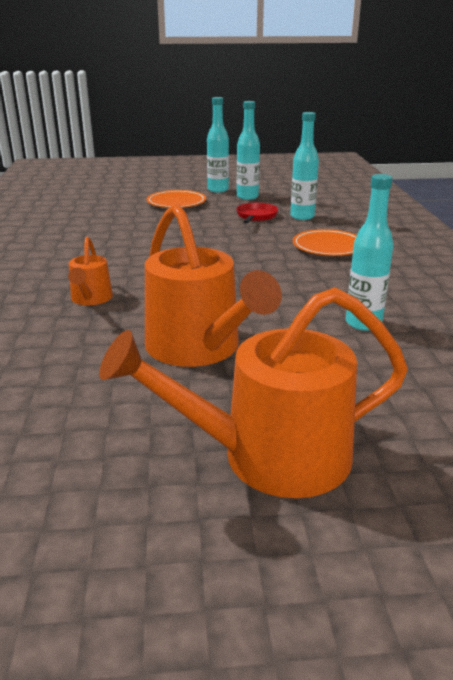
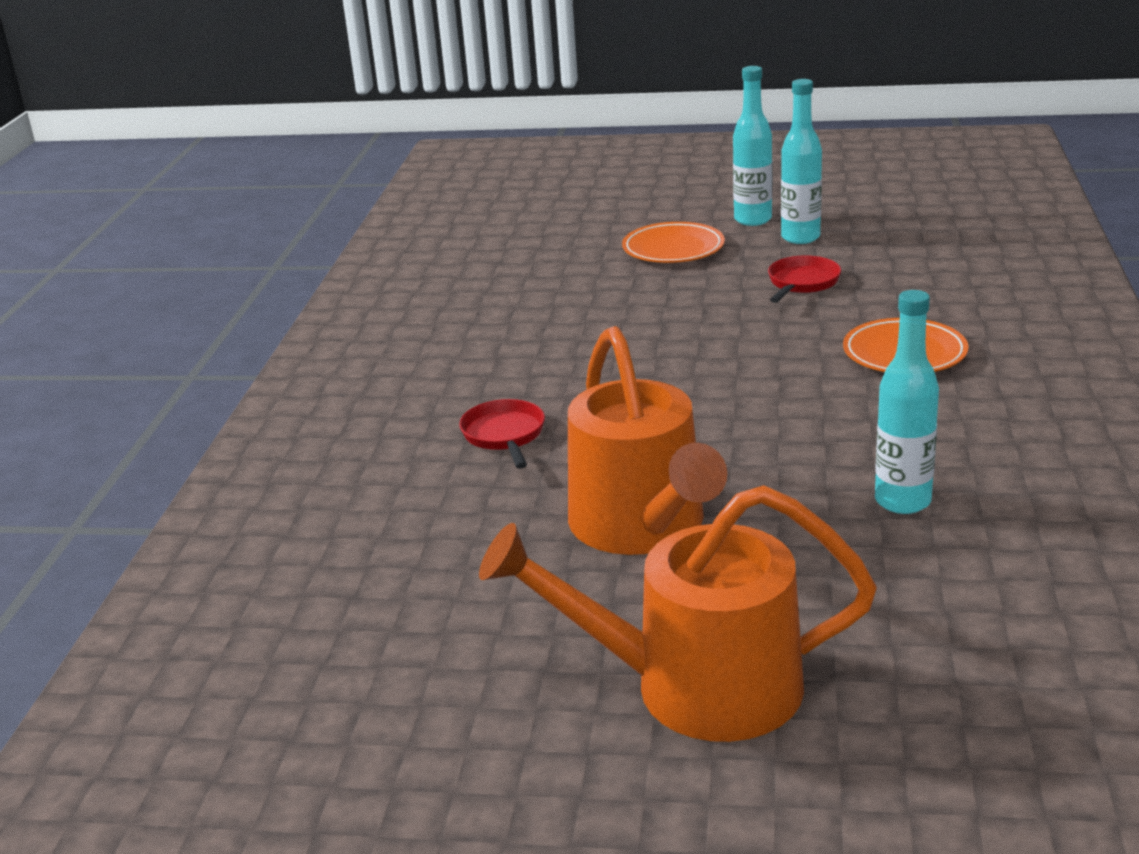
camera: 15 degrees right, 0 degrees up
(91, 299) = (504, 435): orange watering can -> red pan
(302, 217) = (883, 286): turquoise bottle -> none

